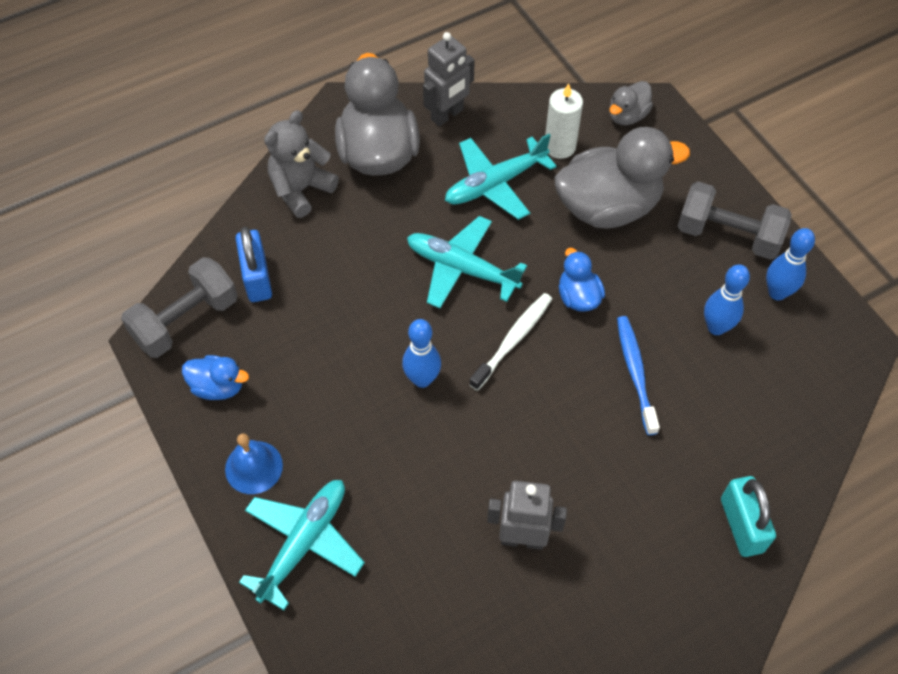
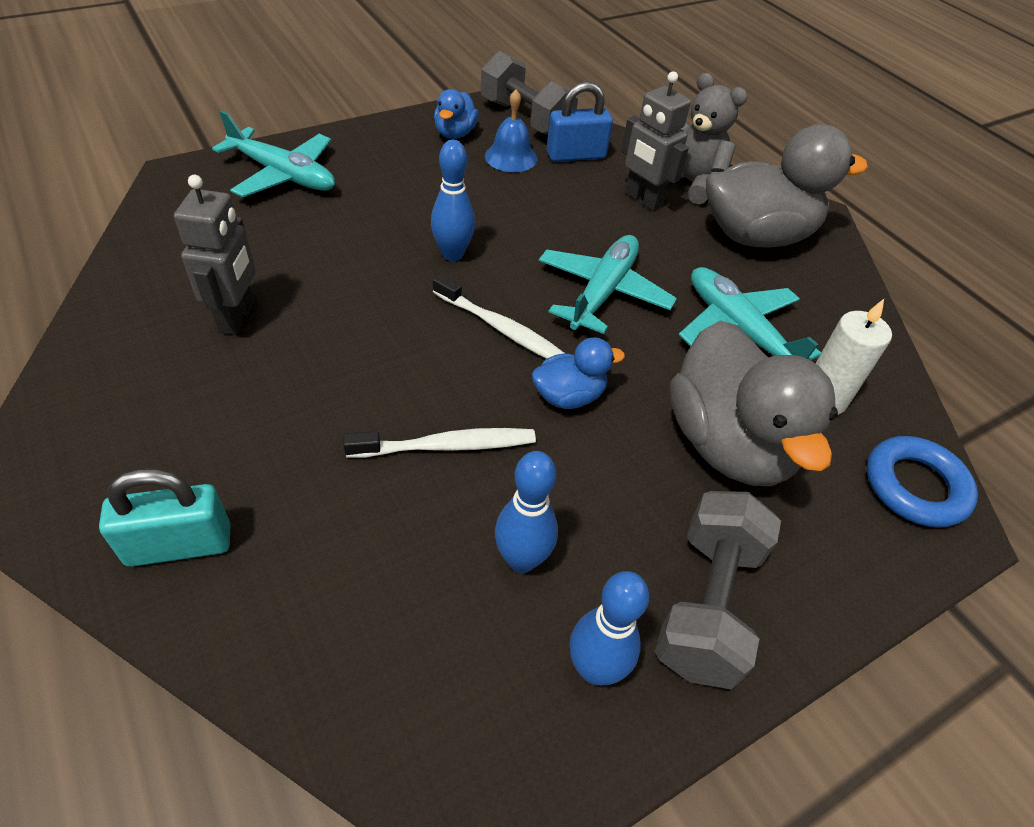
camera: 85 degrees right, 10 degrees down
(254, 467) = (368, 150): blue bell -> blue bell (511, 157)
(447, 115) = (835, 293): grey robot -> grey robot (643, 199)
(627, 116) = (915, 486): grey duck -> blue ring
(635, 372) = (447, 446): blue toothbrush -> white toothbrush

